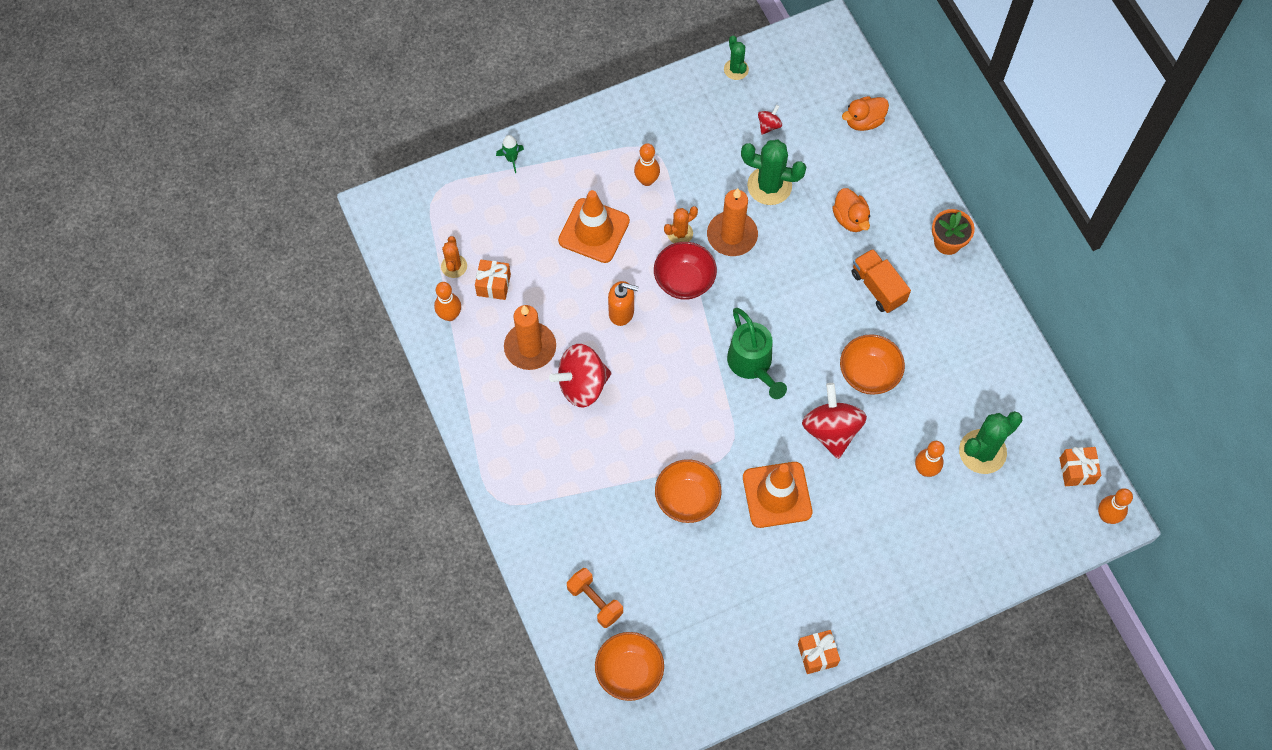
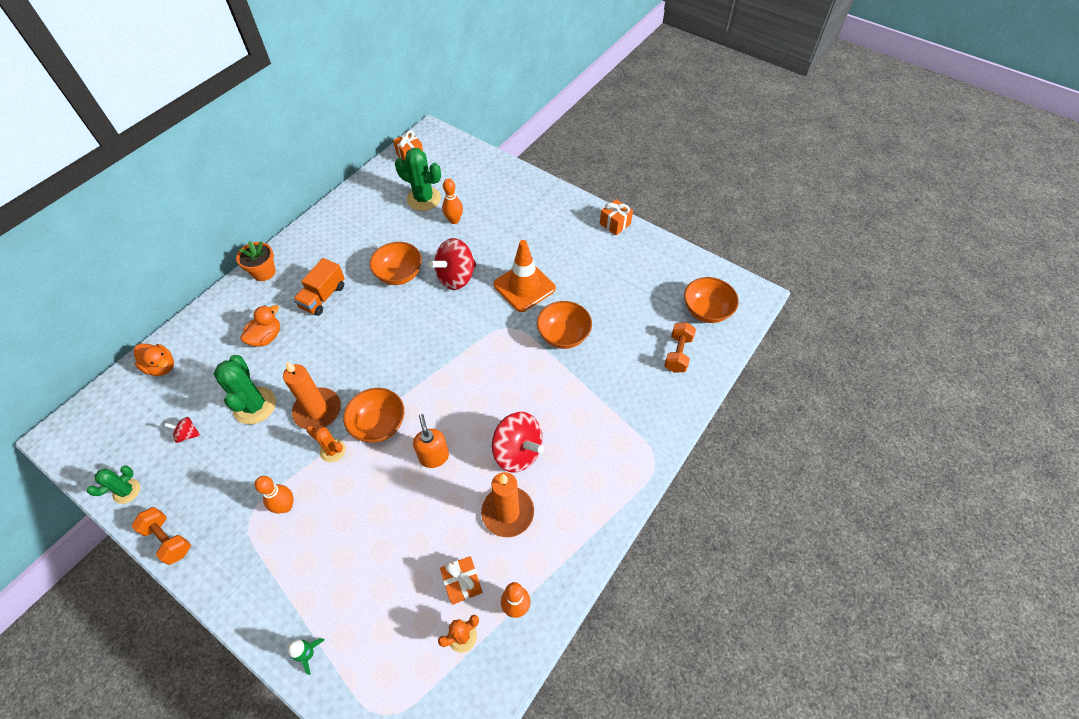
camera: 120 degrees left, 10 degrees down
(594, 231) = (361, 524): orange traffic cone -> none
(669, 90) = (168, 539): none -> orange dumbbell
(684, 280) = (379, 425): red bowl -> orange bowl
(752, 364) = (431, 344): green watering can -> none
(1107, 516) = (432, 135): orange bowling pin -> none

